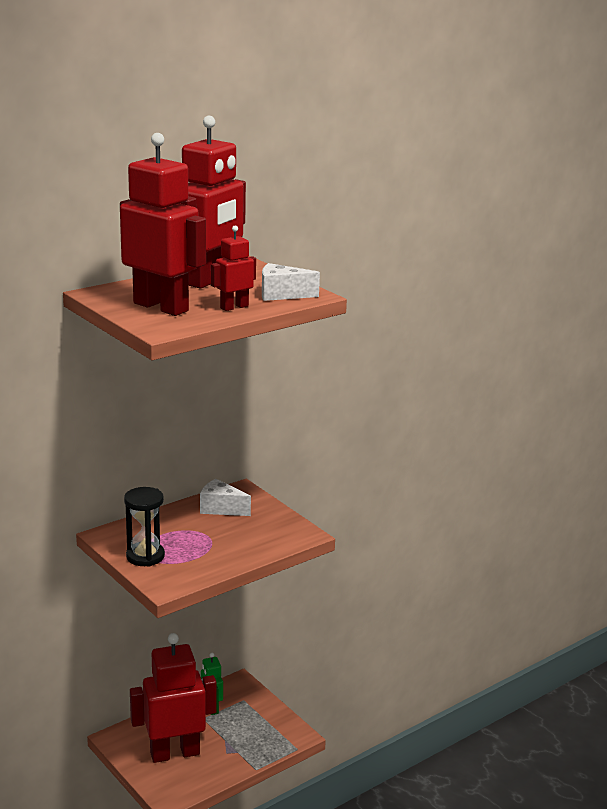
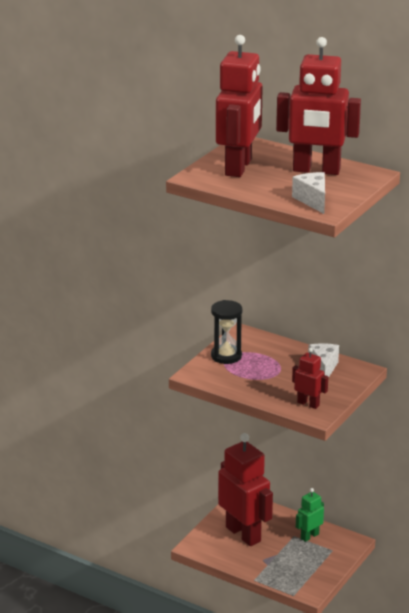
camera: 70 degrees right, 5 degrees up
(234, 307) = (265, 190): red robot -> red robot (308, 404)

